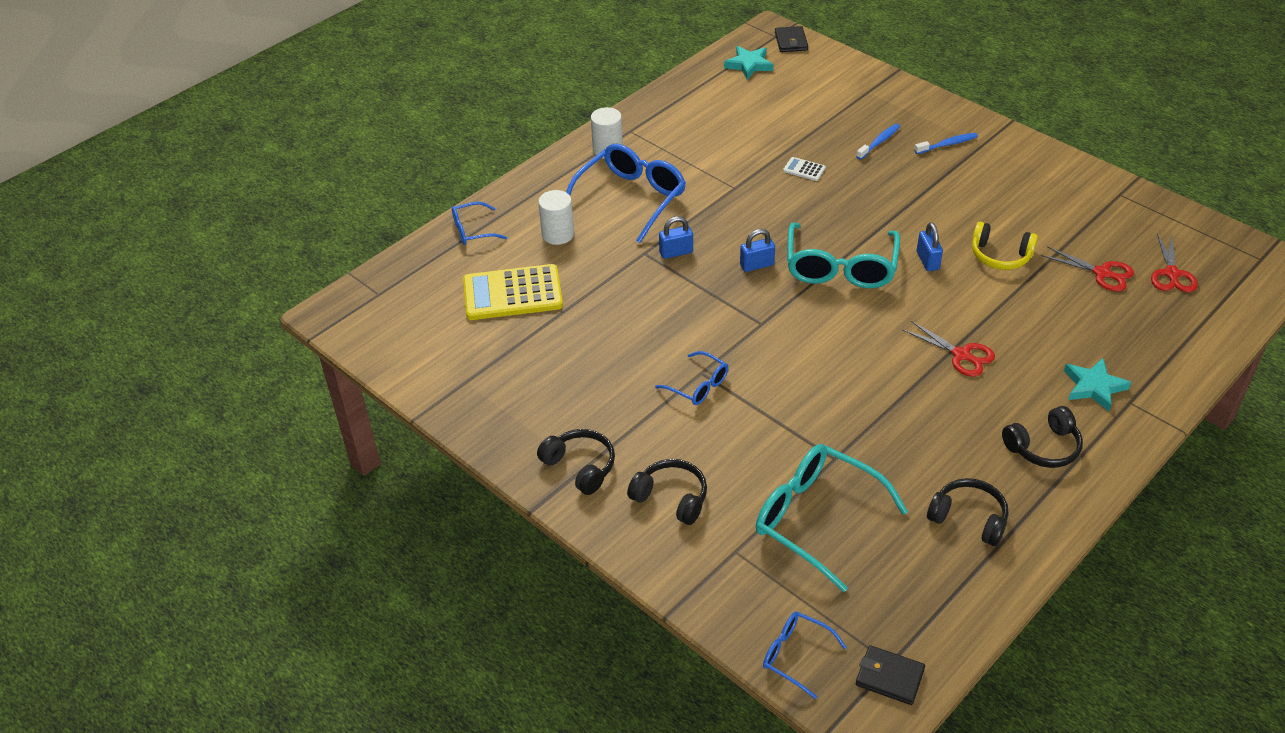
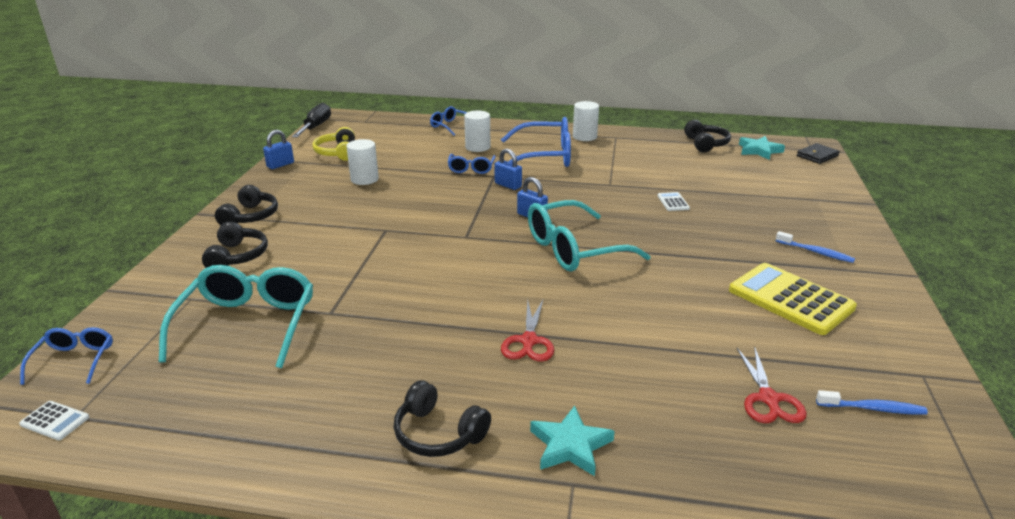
camera: 55 degrees right, 15 degrees down
(350, 342) = (316, 127): none -> black screwdriver
(512, 293) = (404, 151): yellow calculator -> yellow calculator (790, 299)
(562, 349) = (364, 179): none -> white cylinder
(698, 386) = (369, 232): blue glasses -> blue glasses (471, 169)
(879, 142) = (761, 221): blue toothbrush -> blue toothbrush (873, 408)
(889, 677) = (55, 421): black wallet -> white calculator
(927, 261) = (639, 287): blue padlock -> blue padlock (280, 165)
(968, 518) = (295, 411): black headphones -> black headphones (705, 144)
(1000, 256) = (701, 324): yellow headphones -> yellow headphones (337, 153)
(1171, 274) = (845, 457): red scissors -> none

